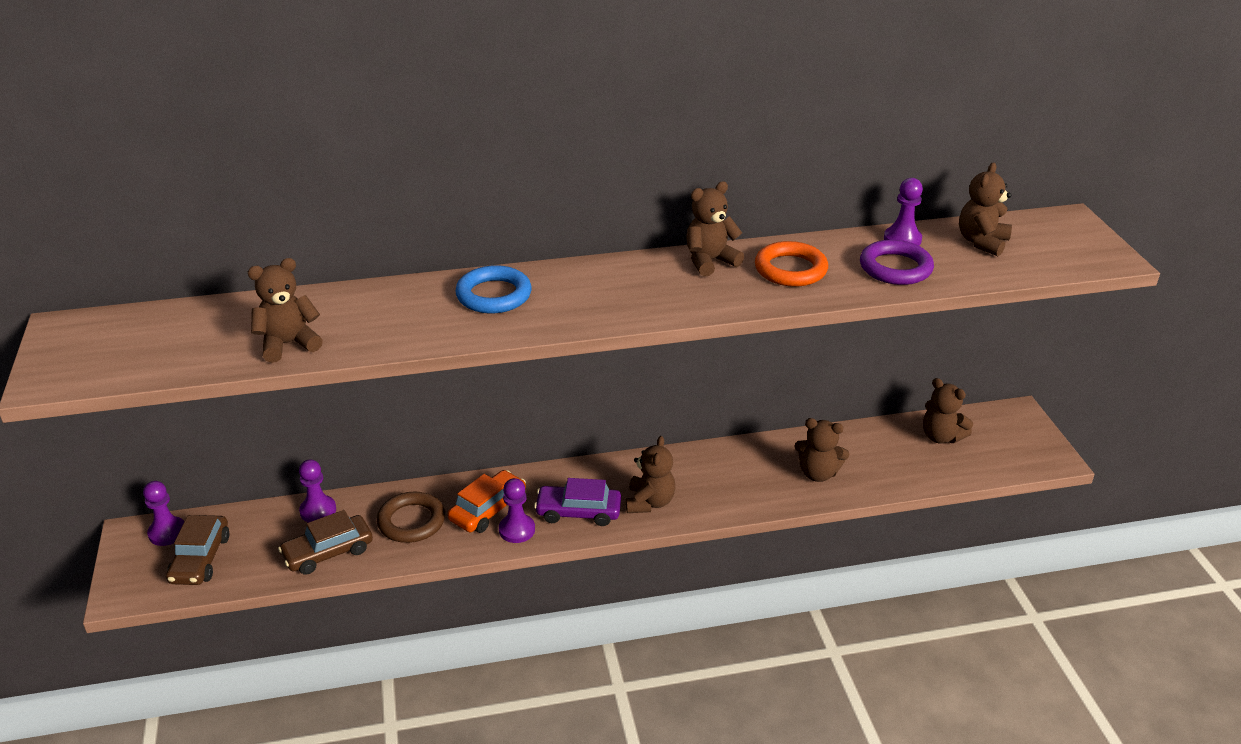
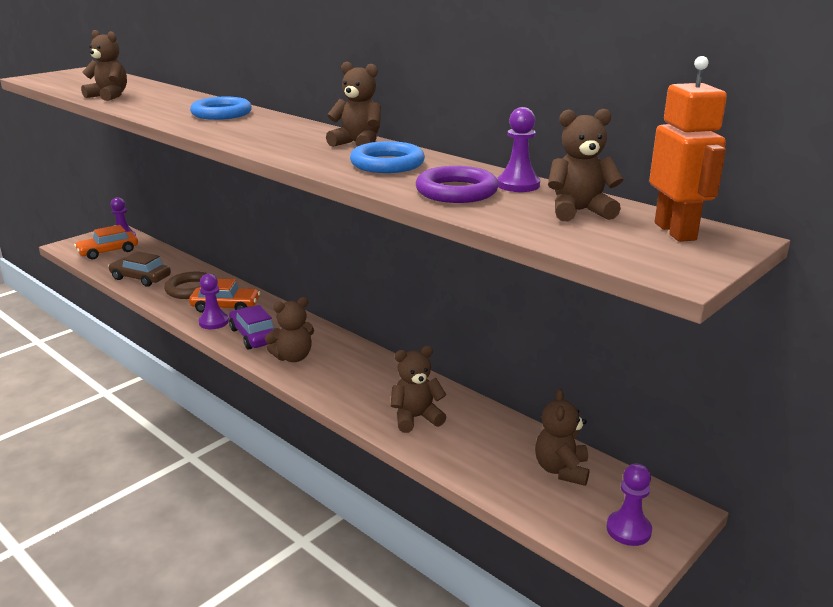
camera: 55 degrees right, 10 degrees down
(200, 559) = (108, 251): brown car -> orange car
(318, 510) = (176, 263): purple pawn -> purple pawn (628, 530)
(790, 269) = (387, 164): orange ring -> blue ring
(818, 473) = (416, 418): brown teddy bear -> brown teddy bear turned 90 degrees clockwise
(1046, 229) = (675, 231): none -> orange robot

